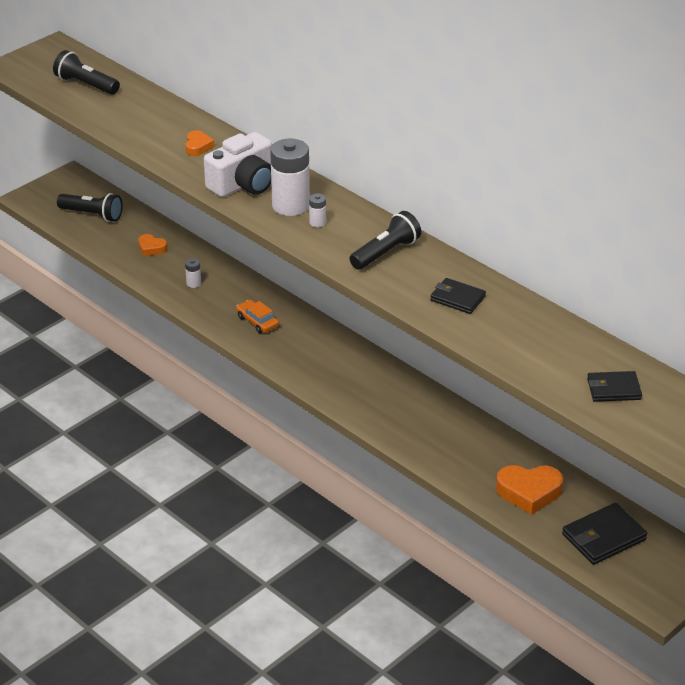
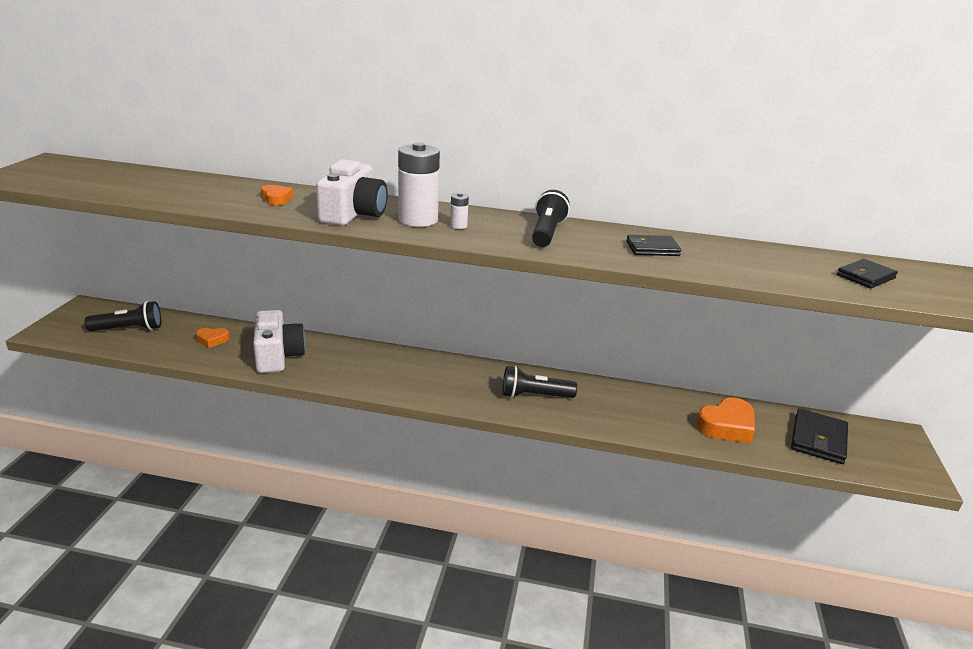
camera: 35 degrees left, 10 degrees down
(86, 85) = (108, 178): black flashlight -> black flashlight (534, 396)
(193, 283) = (278, 356): white battery -> white camera
(257, 321) = (366, 368): orange car -> none

